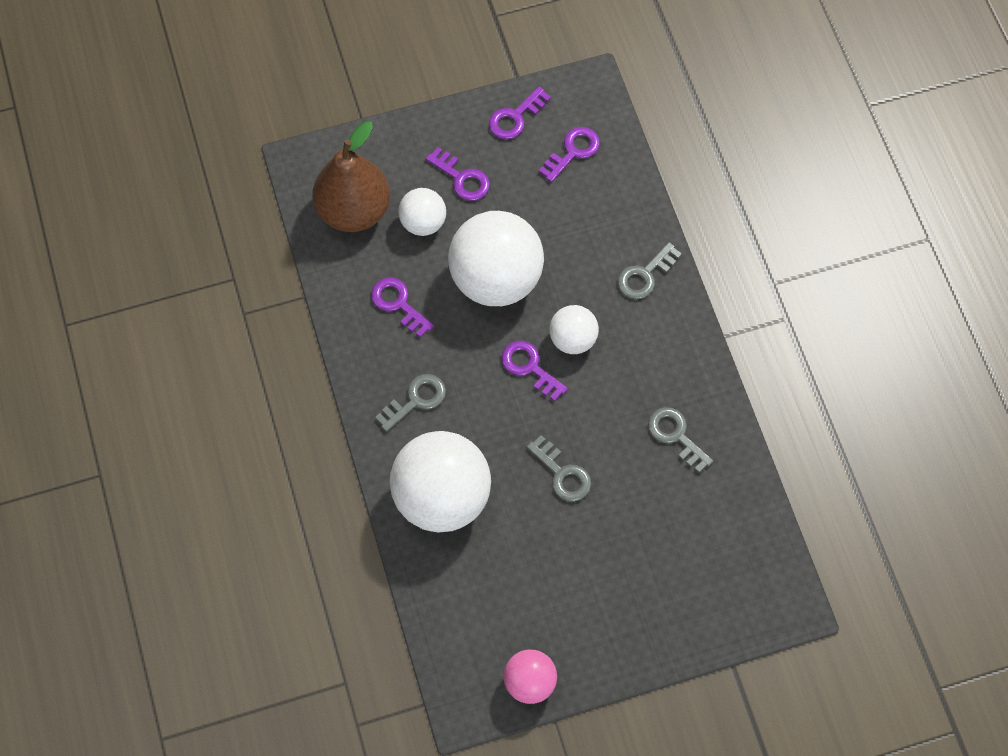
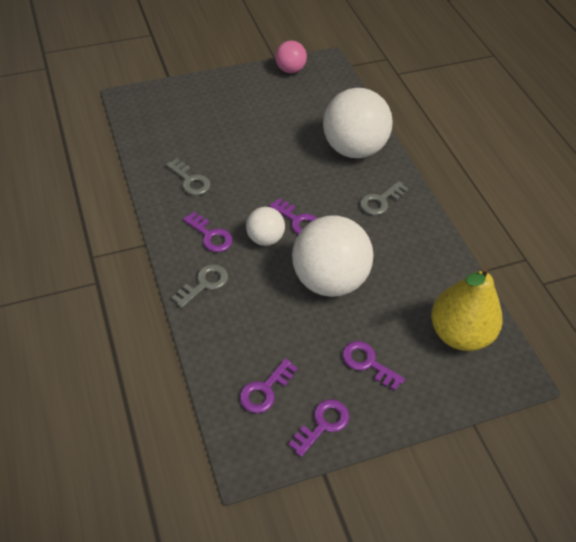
camera: 175 degrees right, 15 degrees down
(354, 211) = (459, 334): brown pear -> yellow pear
(398, 304) = (406, 262): purple key -> purple key (210, 235)
(423, 223) = (396, 324): white ball -> none
(562, 474) = (272, 160): grey key -> none

